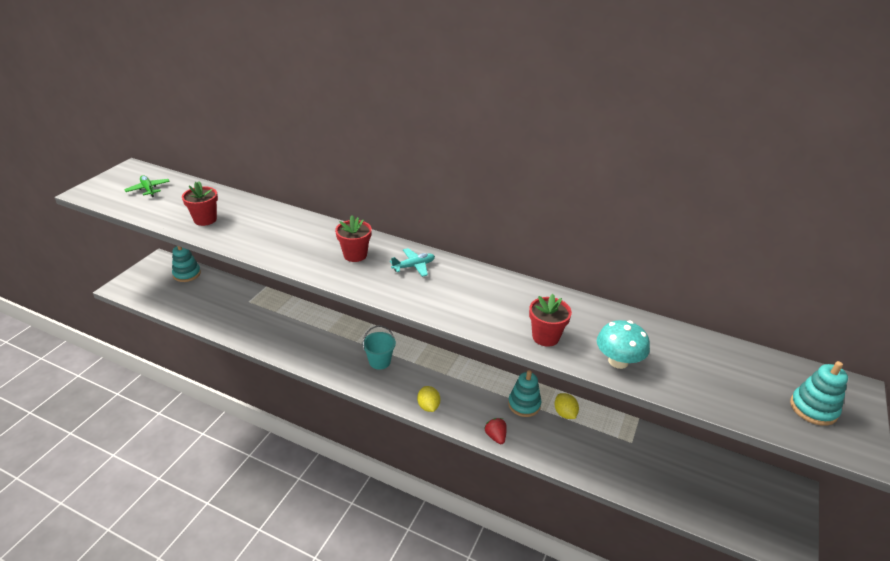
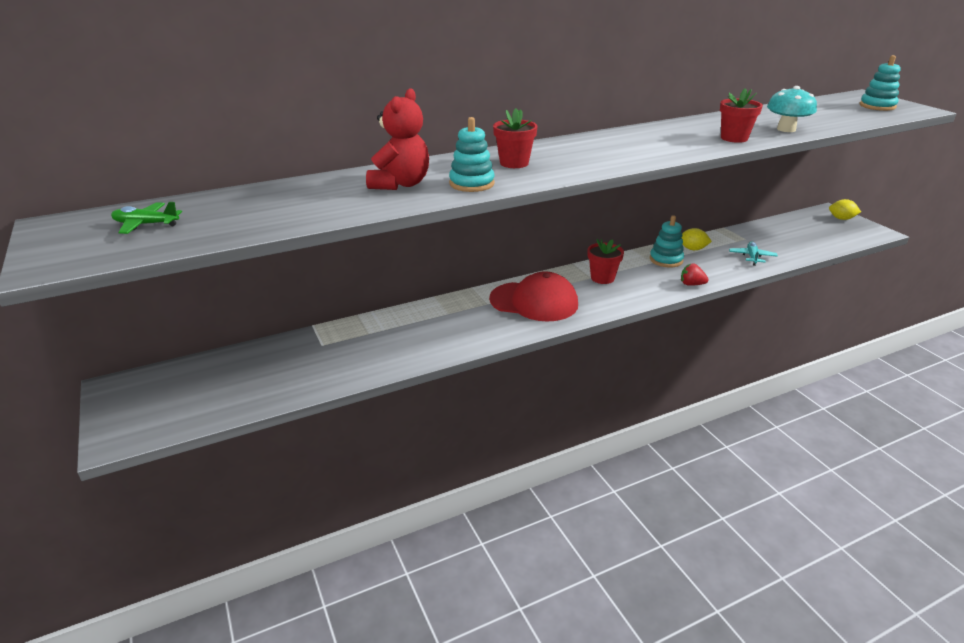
camera: 50 degrees left, 5 degrees down
(187, 274) = (188, 373): turquoise stacking toy -> turquoise stacking toy (471, 184)
(205, 219) = (304, 208): red flower pot -> red flower pot (602, 278)
(272, 231) = (400, 184): none -> red teddy bear
(379, 361) = (534, 302): turquoise bucket -> red cap
(414, 266) = (571, 149): turquoise plane -> turquoise plane (752, 257)
(428, 406) = (624, 300): yellow lemon -> yellow lemon (841, 219)

